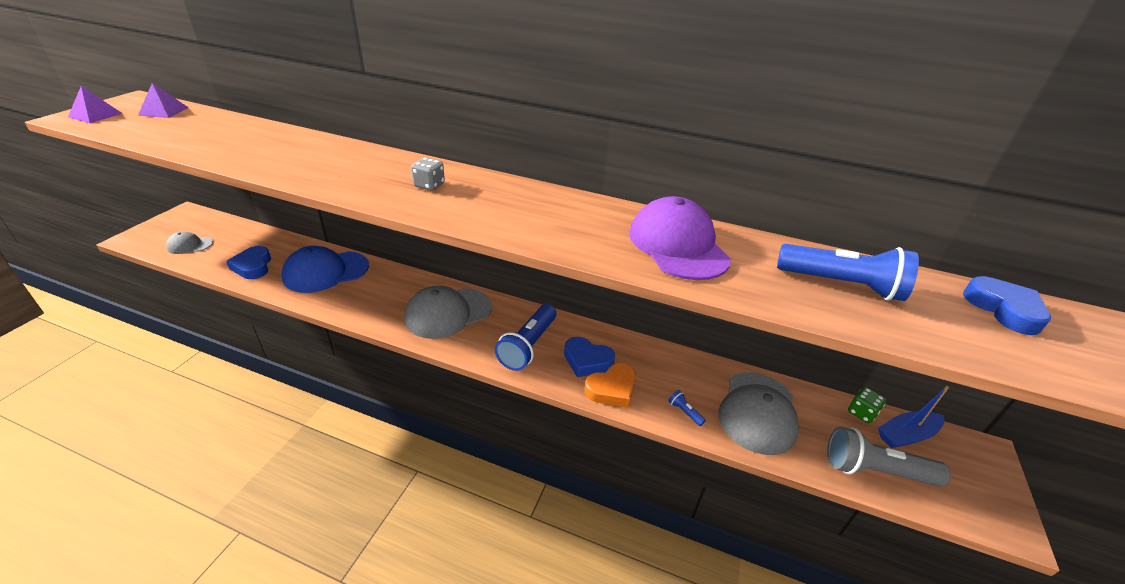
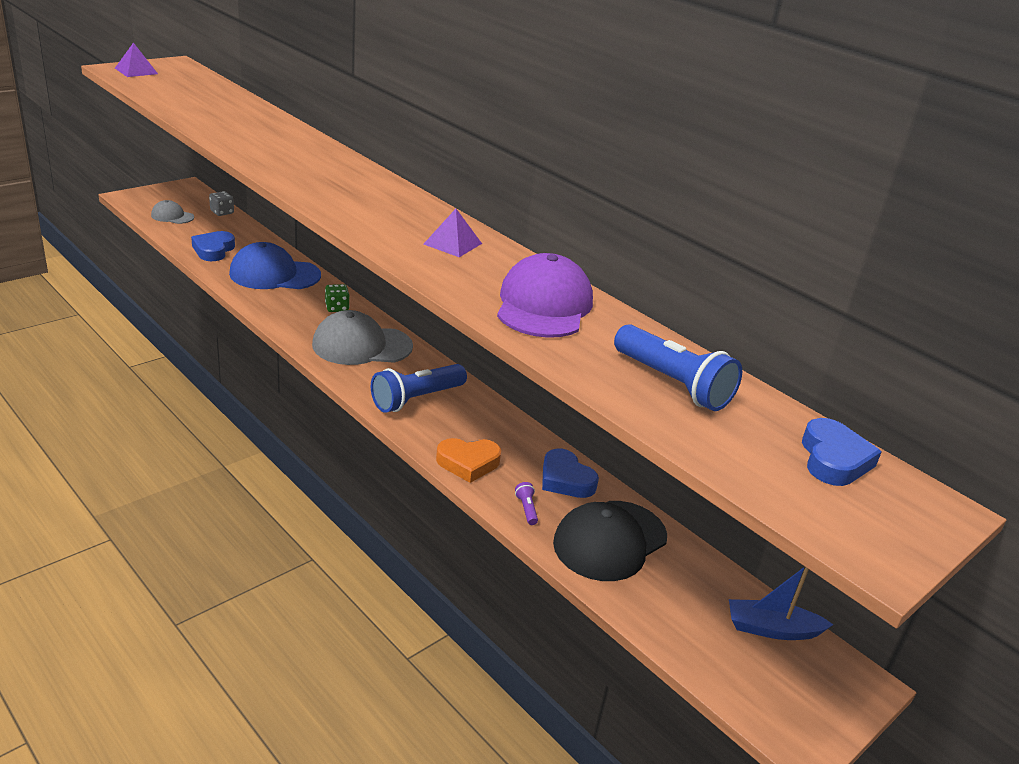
camera: 25 degrees right, 5 degrees down
(164, 111) = (191, 79): purple pyramid -> purple pyramid (453, 243)
(429, 185) = (362, 195): grey dice -> grey dice (222, 212)
(587, 360) = (466, 432): blue heart -> blue heart (565, 479)
(684, 412) = (526, 509): blue flashlight -> purple flashlight
(757, 412) = (610, 540): grey cap -> black cap
(861, 413) = (739, 590): green dice -> green dice (337, 308)
(875, 471) = (691, 637): grey flashlight -> none

